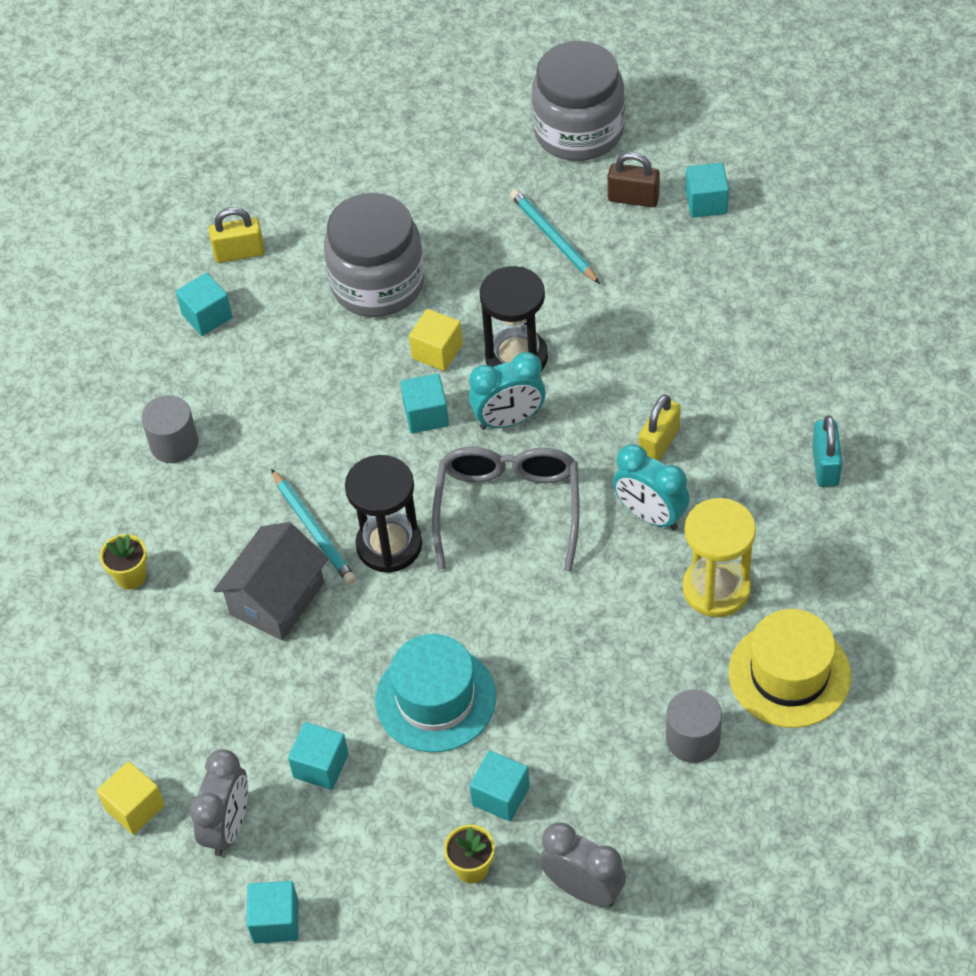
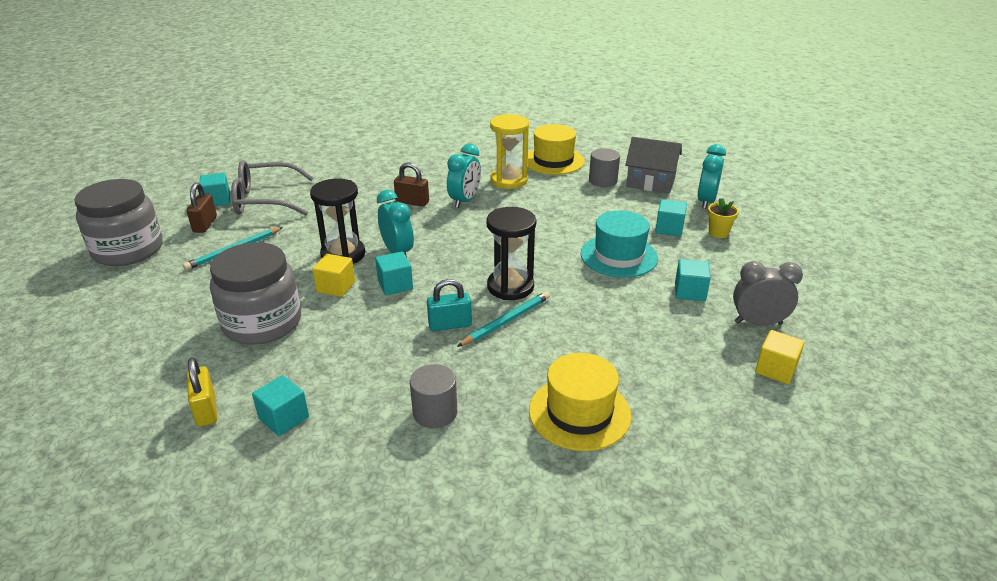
camera: 105 degrees left, 20 degrees down
(130, 576) = (579, 413): yellow flower pot -> yellow hat
(275, 921) = (804, 294): turquoise cube -> none
(277, 599) = (571, 329): grey house -> grey house (650, 182)
(508, 510) = (470, 245): grey glasses -> grey glasses (266, 200)
(583, 889) = (706, 201): grey clock -> turquoise clock
(659, 443) = (412, 202): yellow padlock -> brown padlock
(825, 465) = (422, 158): turquoise padlock -> turquoise padlock (450, 325)

